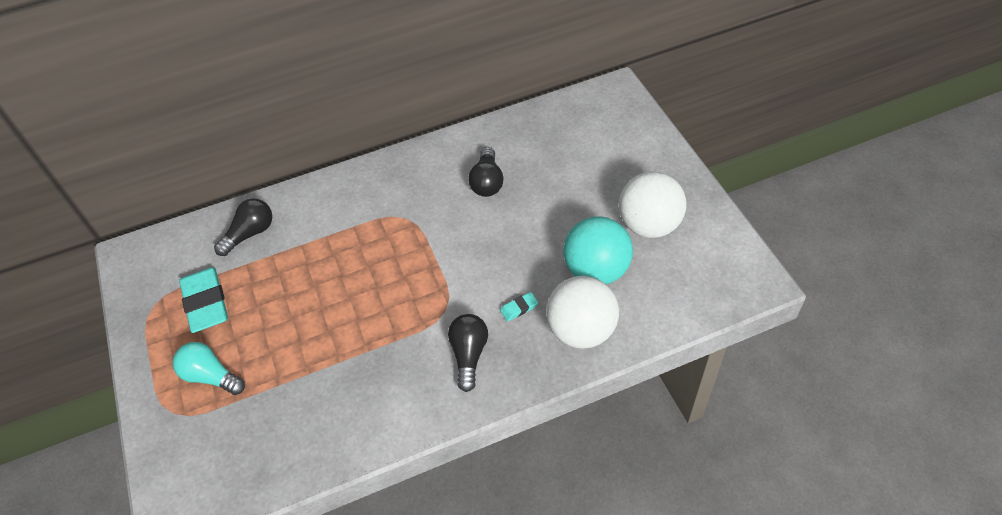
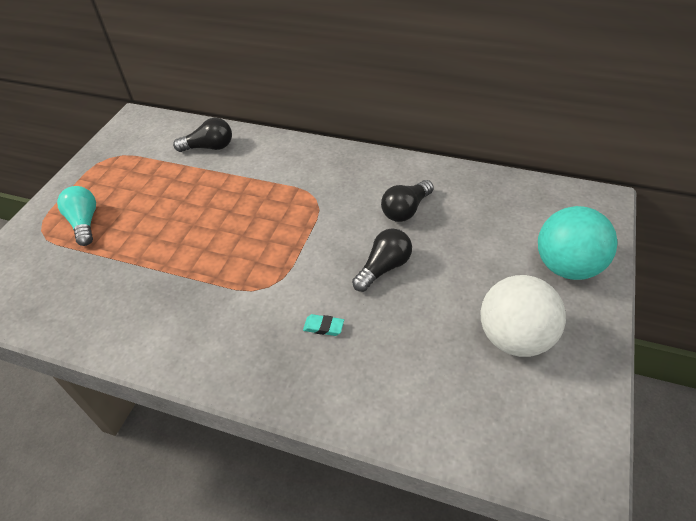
camera: 40 degrees right, 5 degrees down
(206, 303) = (136, 174): turquoise eraser -> none
(469, 355) = (246, 335): black light bulb -> black light bulb (384, 268)
(581, 330) = (354, 386): white ball -> none
(596, 270) = (422, 343): turquoise ball -> turquoise ball (567, 266)

